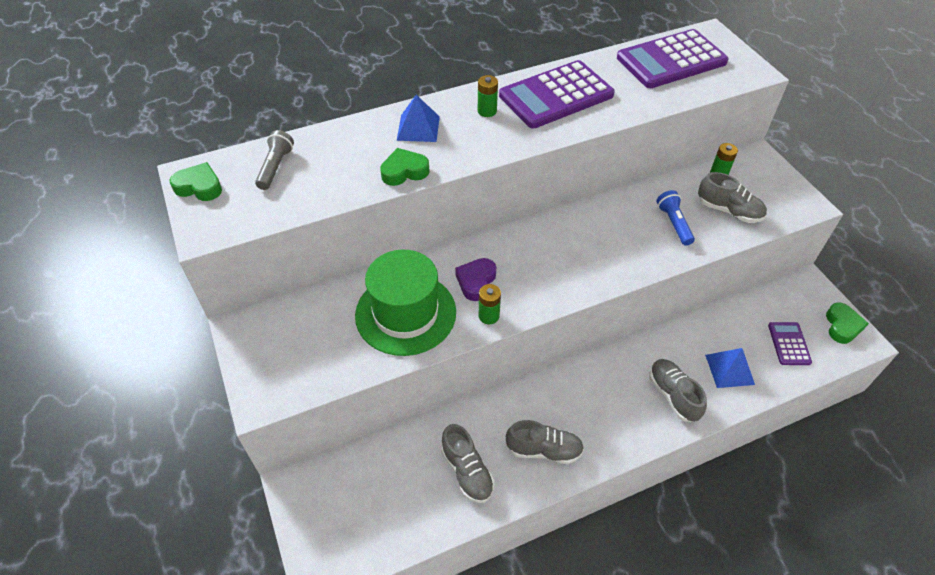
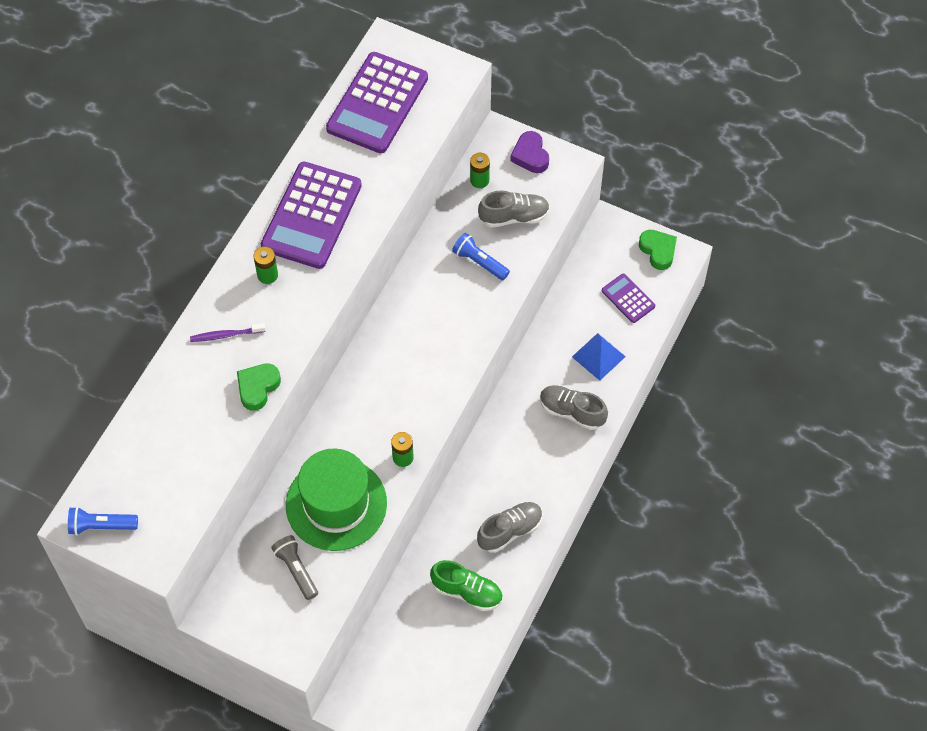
camera: 40 degrees left, 10 degrees up
(199, 187) = (101, 526): green heart -> blue flashlight
(276, 167) = (145, 461): grey flashlight -> grey flashlight (296, 570)
(418, 128) = (226, 335): blue pyramid -> purple toothbrush
(467, 471) = (467, 591): grey shoe -> green shoe
(476, 281) = (366, 435): purple heart -> purple heart (530, 155)

